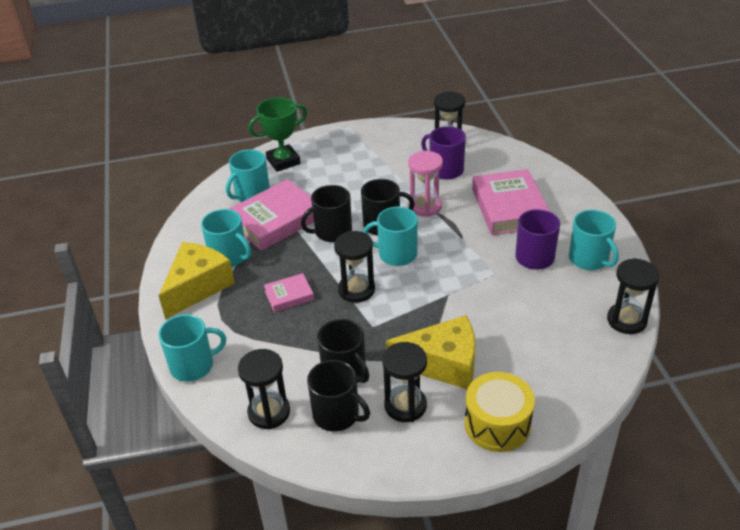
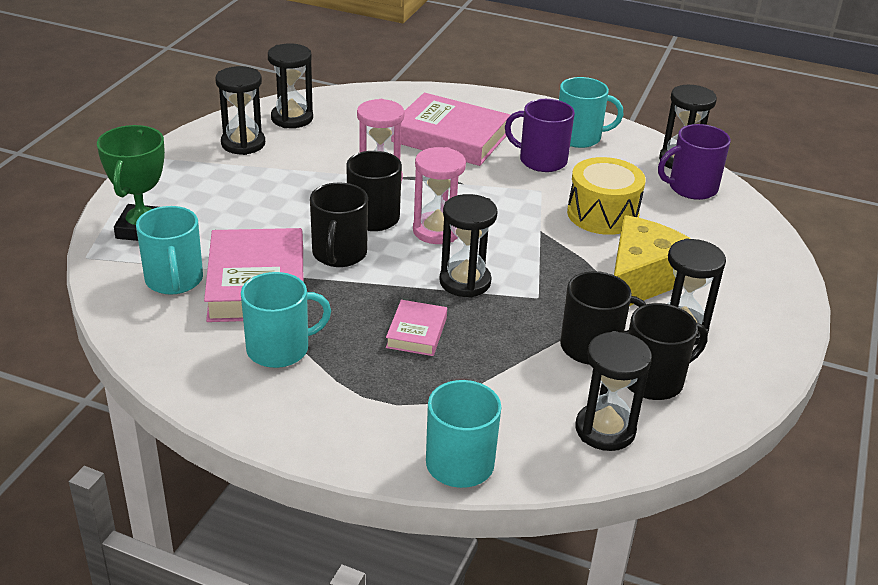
camera: 60 degrees left, 5 degrees down
(197, 287) = (306, 399): yellow cheese -> none
(396, 254) = (436, 231): turquoise mug -> pink hourglass
(399, 144) = (243, 144): none -> black hourglass
(445, 170) = (334, 140): purple mug -> purple mug (691, 188)
(497, 424) = (752, 287): yellow drum -> yellow drum (602, 214)

